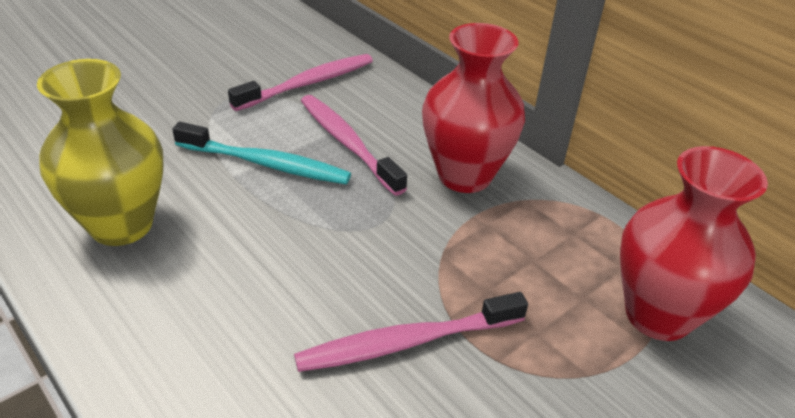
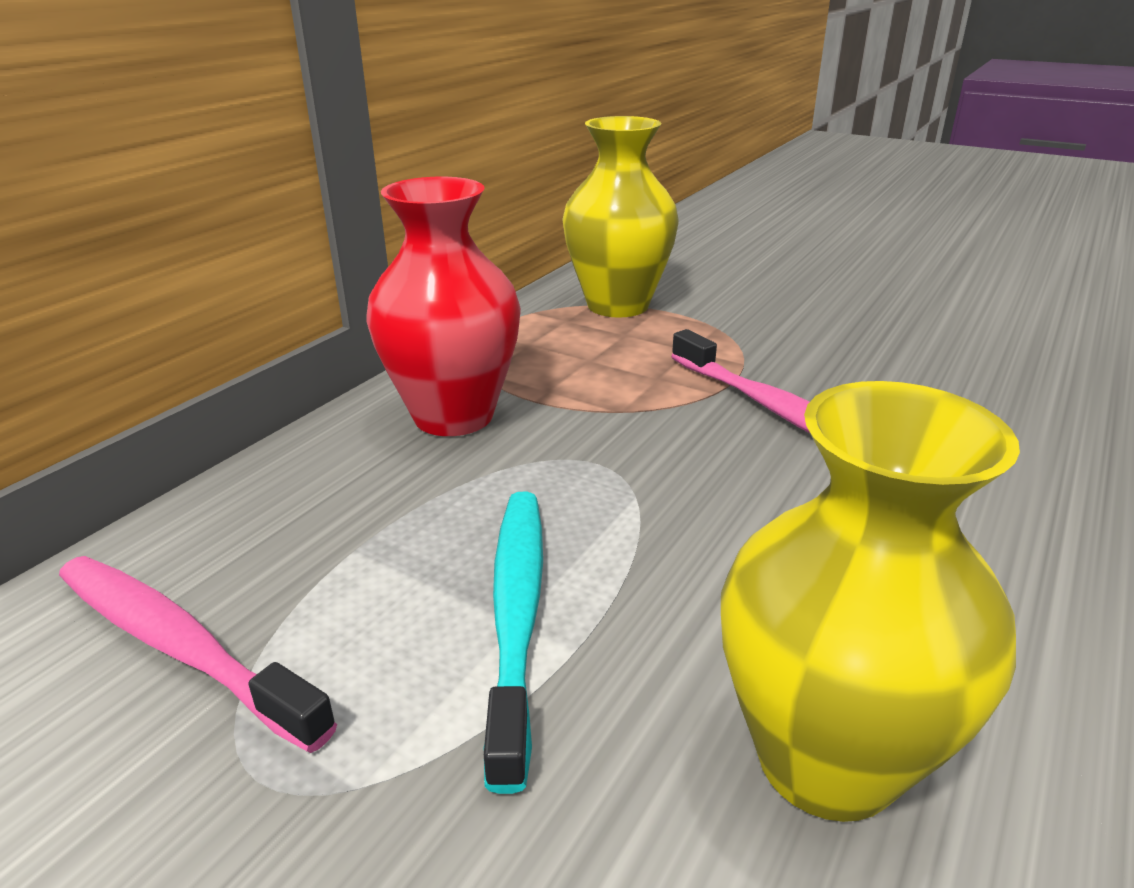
camera: 105 degrees left, 10 degrees down
(347, 143) = (410, 533): pink toothbrush -> none
(658, 315) = (618, 305): red vase -> yellow vase

